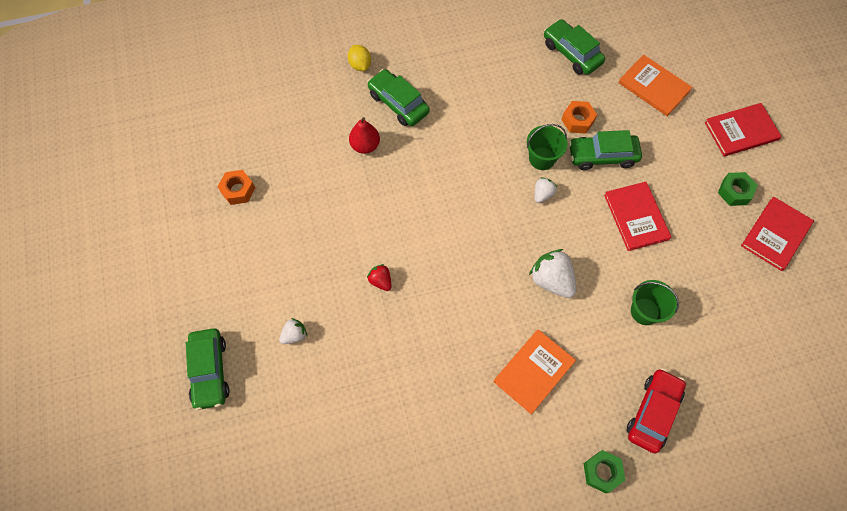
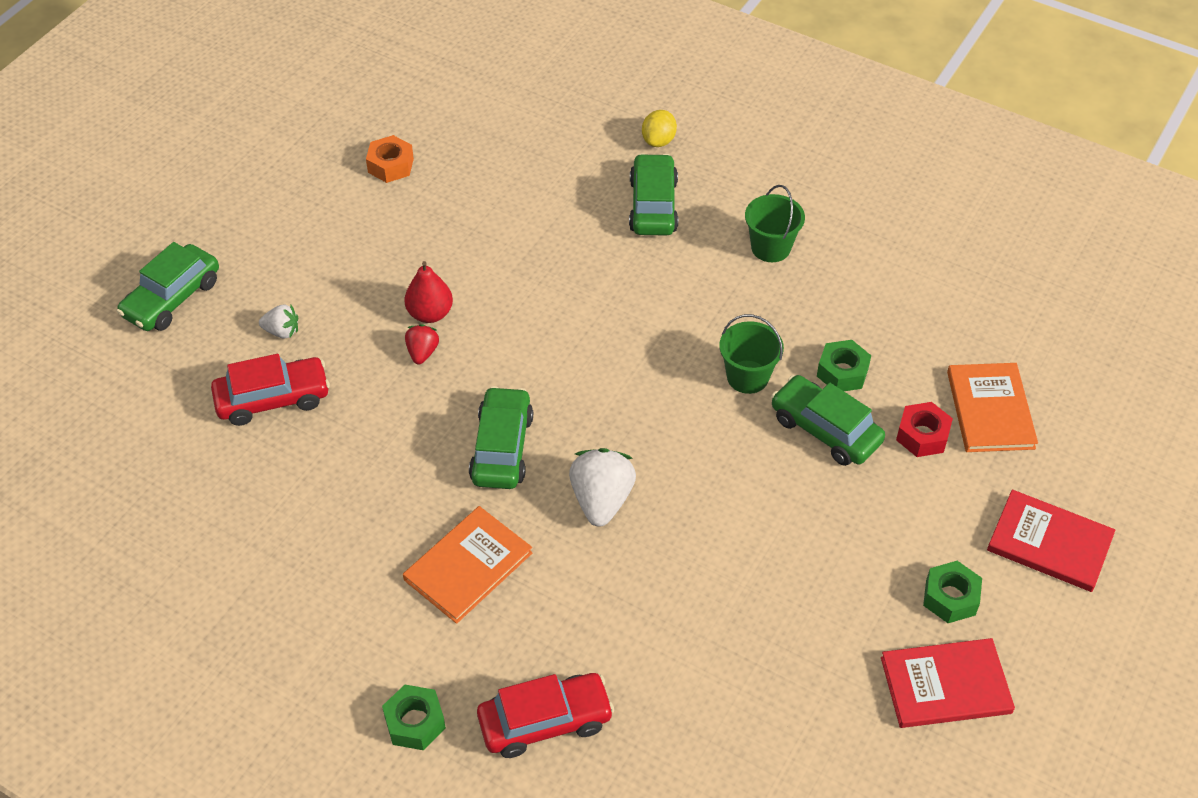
camera: 45 degrees right, 15 degrees down
(336, 376) = (273, 399): none -> red car
(365, 145) = (566, 219): red pear -> red pear (430, 313)
(534, 371) = (468, 566): orange book -> orange book turned 45 degrees counterclockwise
(542, 194) = (701, 412): white strawberry -> none
(571, 53) = (926, 300): green car -> green car (501, 448)
(577, 120) = (842, 372): orange nut -> green nut
(636, 217) = (784, 521): red book -> none
(642, 123) = (922, 435): none -> red nut
(645, 311) = (668, 619): green bucket -> green bucket (770, 247)

